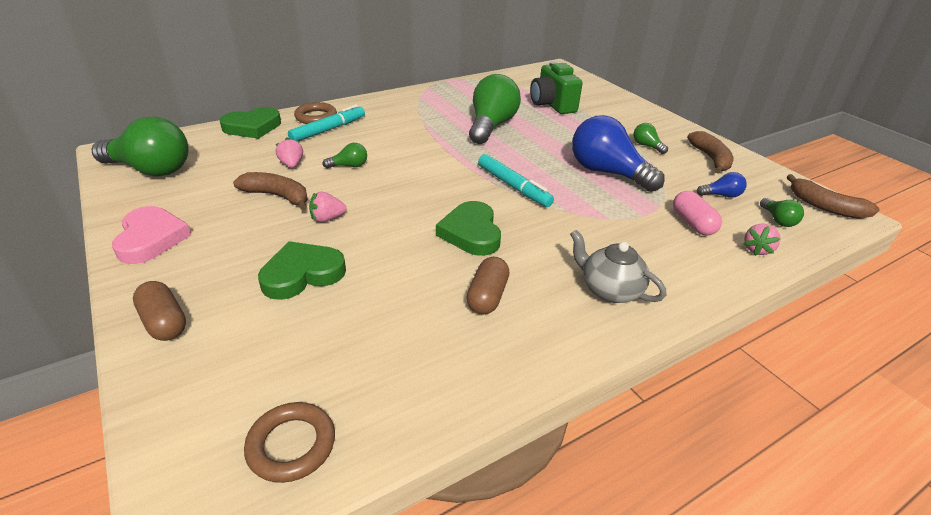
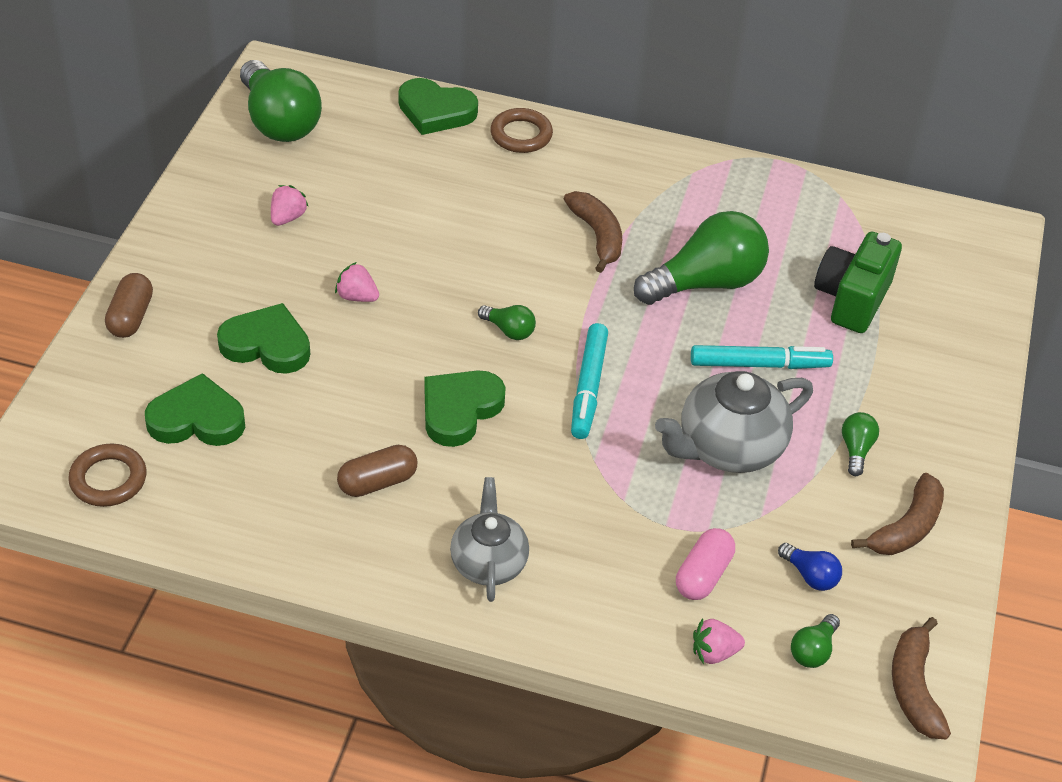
camera: 45 degrees right, 10 degrees up
(151, 239) = (199, 218): pink heart -> none
(277, 196) = (347, 236): brown banana -> brown banana (597, 236)
(292, 164) = (409, 199): pink strawberry -> pink strawberry (288, 217)
(311, 348) = (197, 419): none -> green heart
(328, 130) = (508, 166): turquoise marker -> turquoise marker (759, 364)
(349, 166) = (460, 239): green light bulb -> green light bulb (509, 330)
(607, 173) = (728, 448): blue light bulb -> grey teapot

